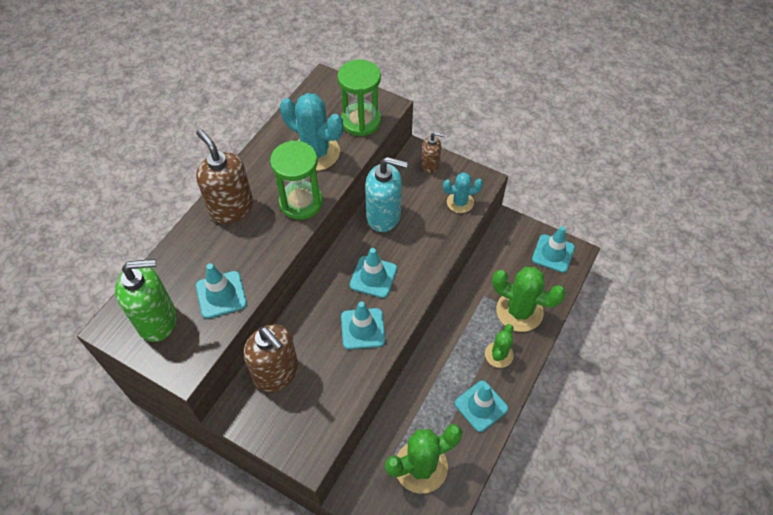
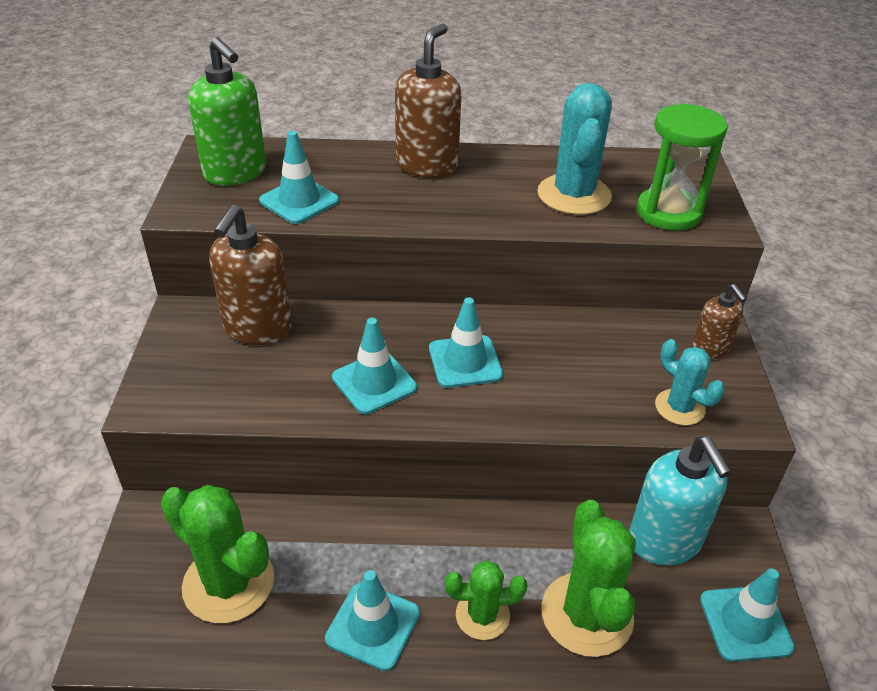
camera: 60 degrees right, 15 degrees down
(301, 202) = (485, 211): green hourglass -> none
(384, 216) = (573, 335): turquoise soap dispenser -> turquoise soap dispenser (665, 541)

